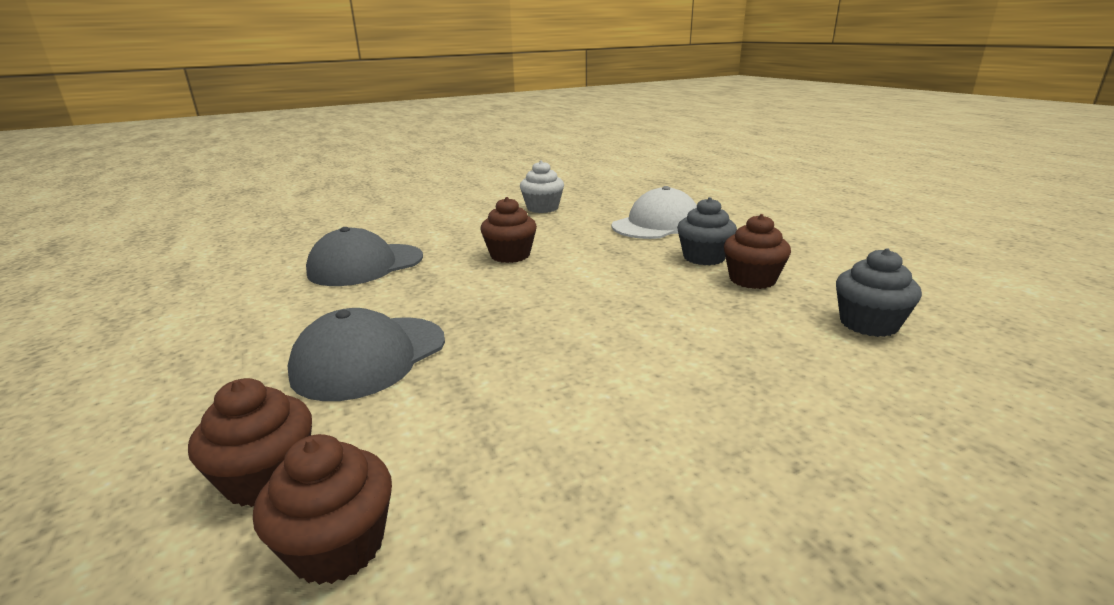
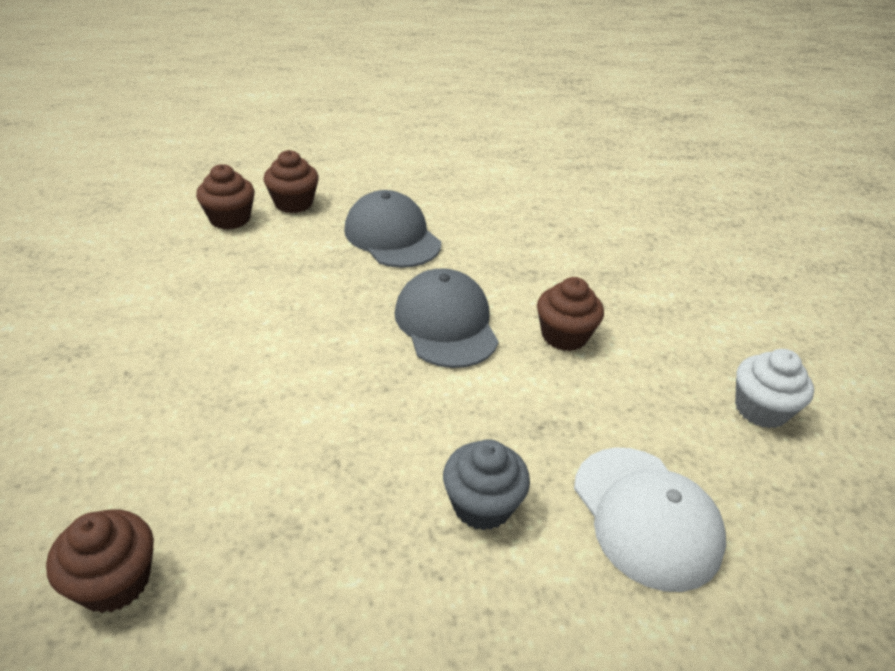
camera: 105 degrees right, 15 degrees up
(365, 265) = (574, 245): grey cap -> grey cap (446, 323)
(752, 279) = (388, 516): brown cupcake -> brown cupcake (114, 581)
(868, 324) = (220, 554): grey cupcake -> none

